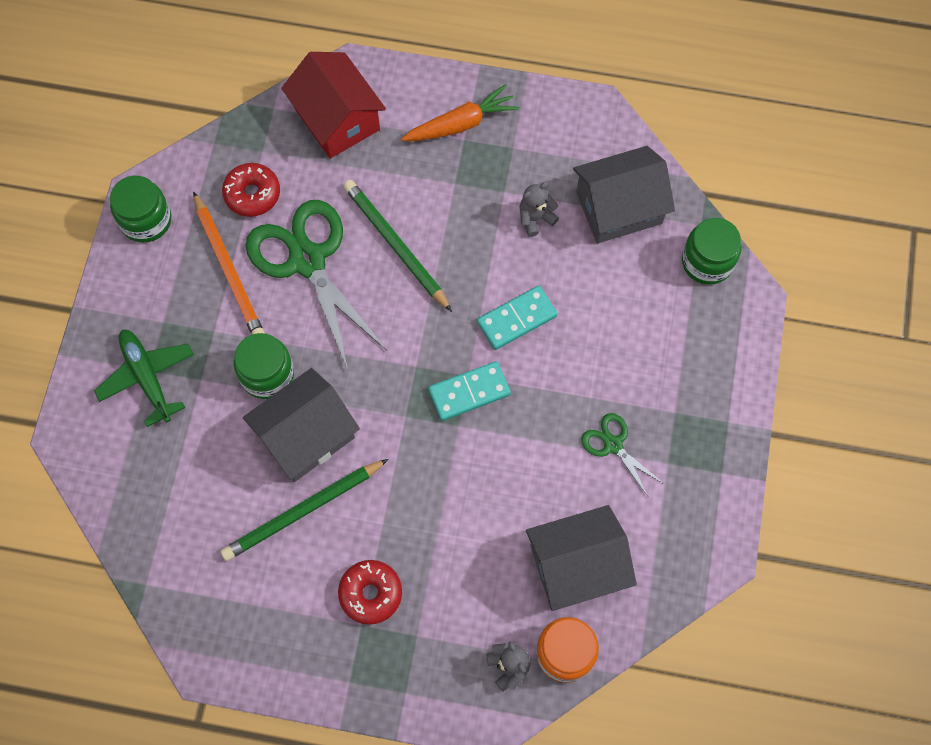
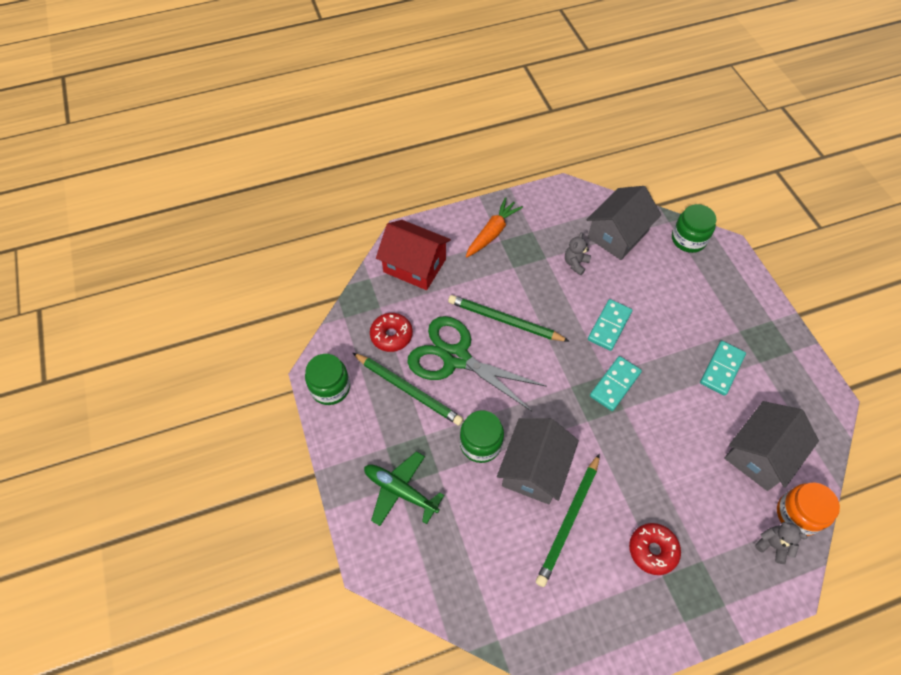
camera: 30 degrees left, 10 degrees down
(229, 269) = (408, 389): orange pencil -> green pencil
(613, 445) = (721, 369): green scissors -> turquoise domino

